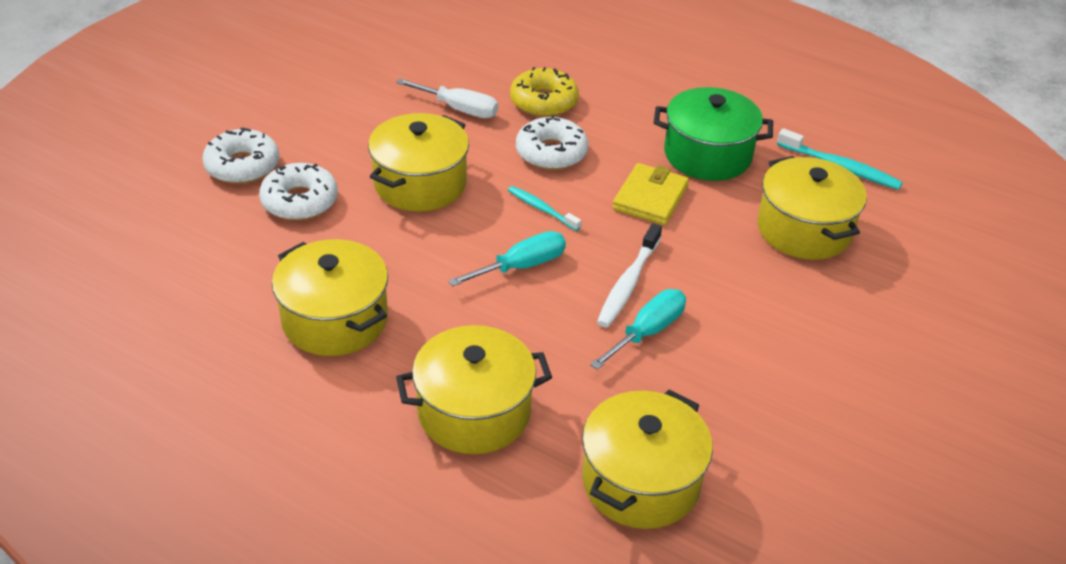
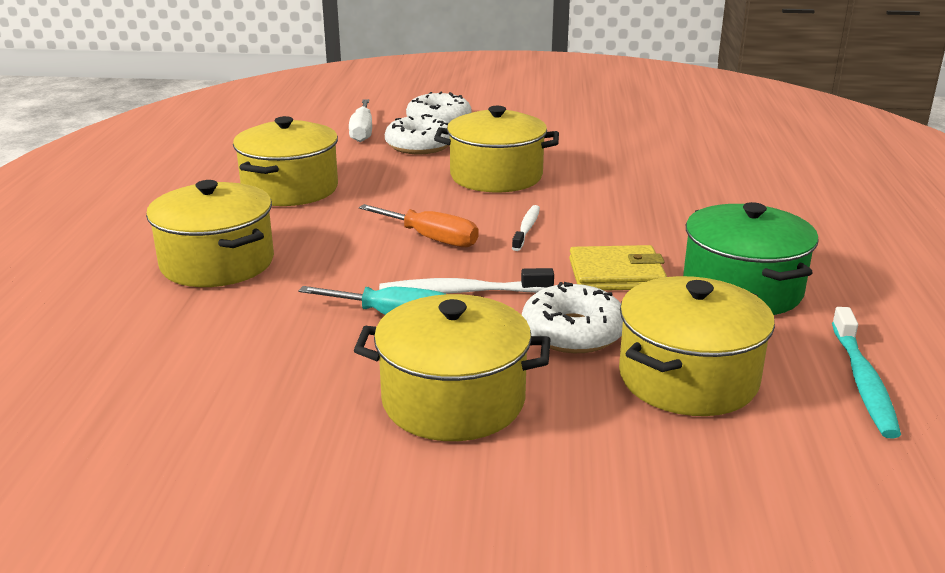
camera: 65 degrees right, 15 degrees down
(459, 109) = (623, 165): white screwdriver -> white screwdriver (362, 132)
(521, 266) = (431, 238): turquoise screwdriver -> orange screwdriver
(541, 209) = (526, 228): turquoise toothbrush -> white toothbrush
(543, 102) = (694, 193): yellow donut -> none
(551, 153) = (619, 214): white donut -> white donut (573, 332)
(641, 481) = (167, 360): yellow pot -> yellow pot (453, 400)

